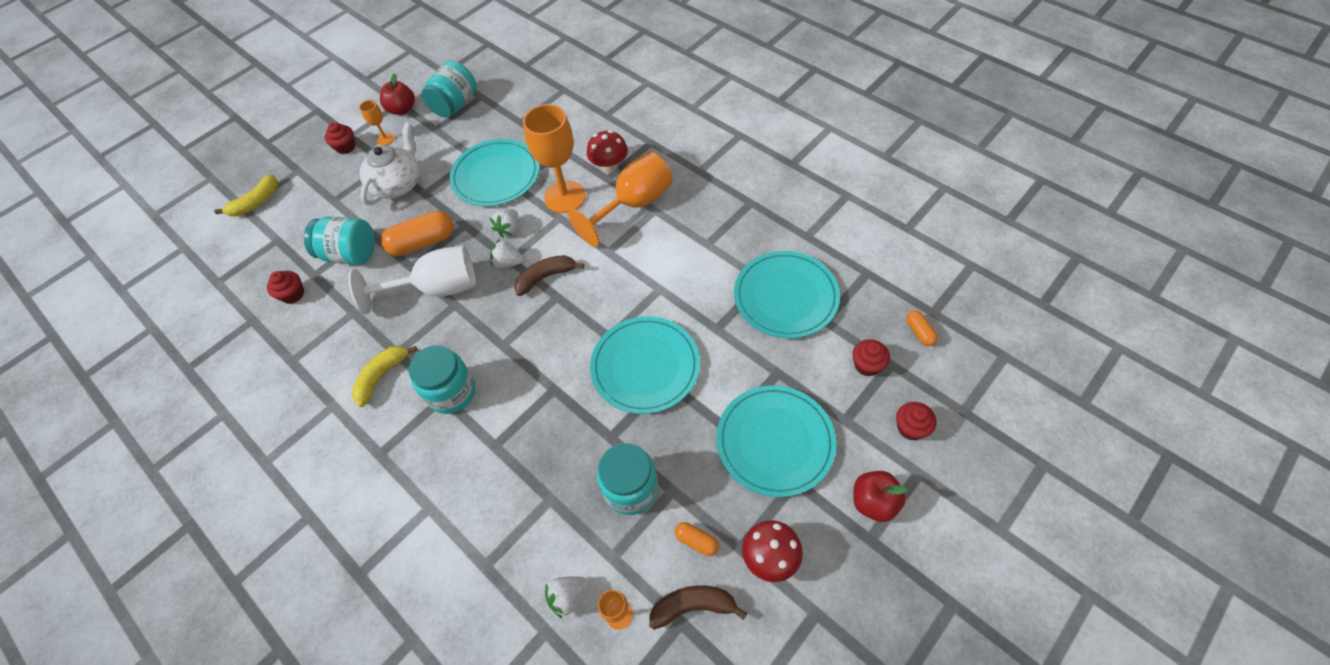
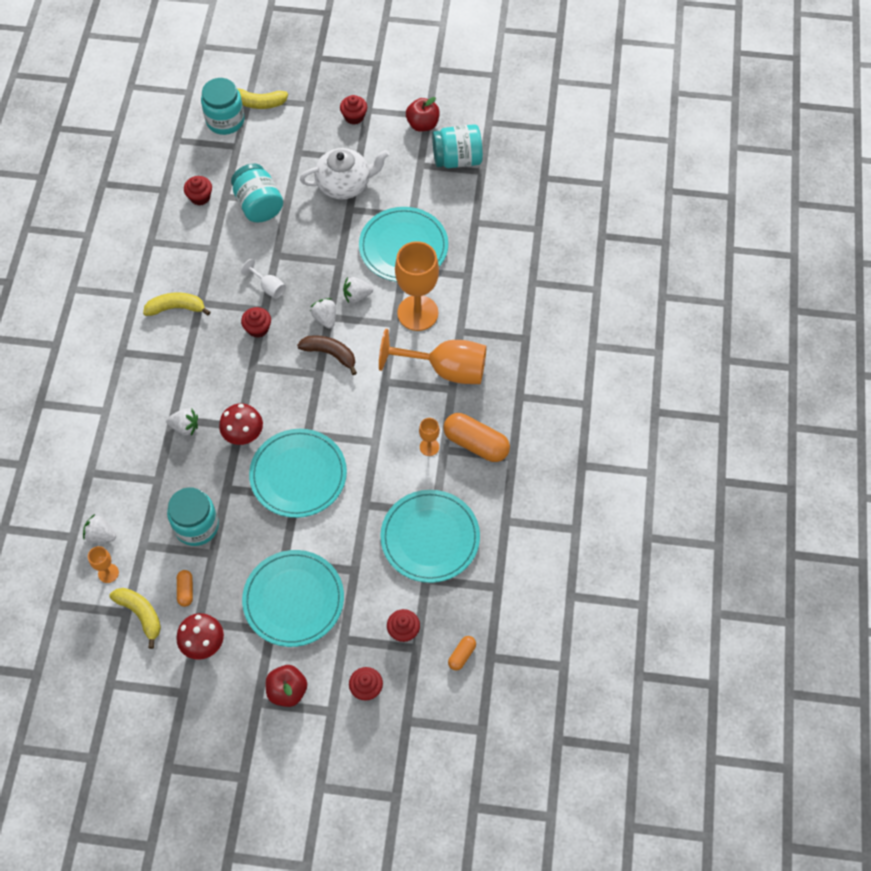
camera: 50 degrees right, 5 degrees up
(385, 139) = (383, 138): orange goblet -> orange goblet (429, 447)
(423, 242) = (303, 245): orange capsule -> orange capsule (476, 444)
(436, 289) = (268, 287): white goblet -> white goblet, size x0.46
(452, 392) = (193, 362): turquoise jar -> turquoise jar (225, 120)
(468, 319) = (258, 328): none -> red cupcake
(513, 438) = (185, 427): none -> white strawberry
(609, 166) = (475, 324): red mushroom -> red mushroom (243, 434)
(693, 606) = (141, 614): brown banana -> yellow banana

